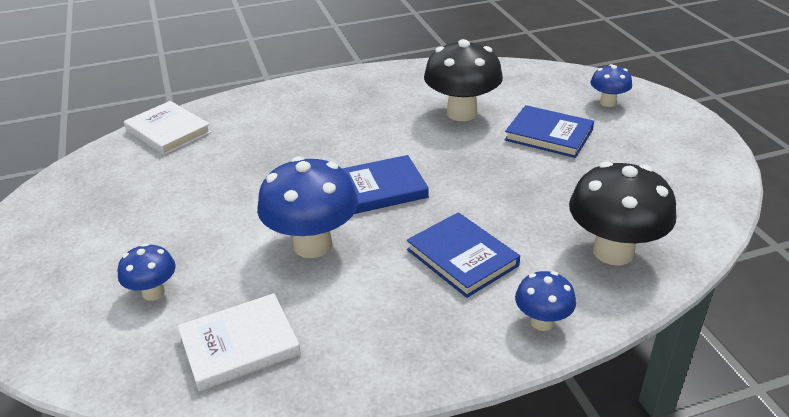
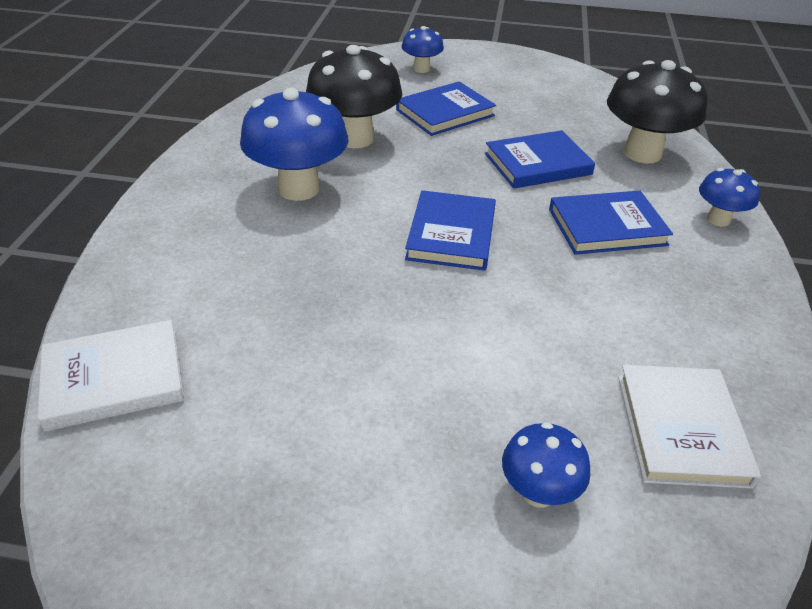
camera: 65 degrees left, 5 degrees up
(313, 245) = (524, 316): blue mushroom -> blue mushroom (298, 189)
(521, 199) = (537, 164): none -> blue book

